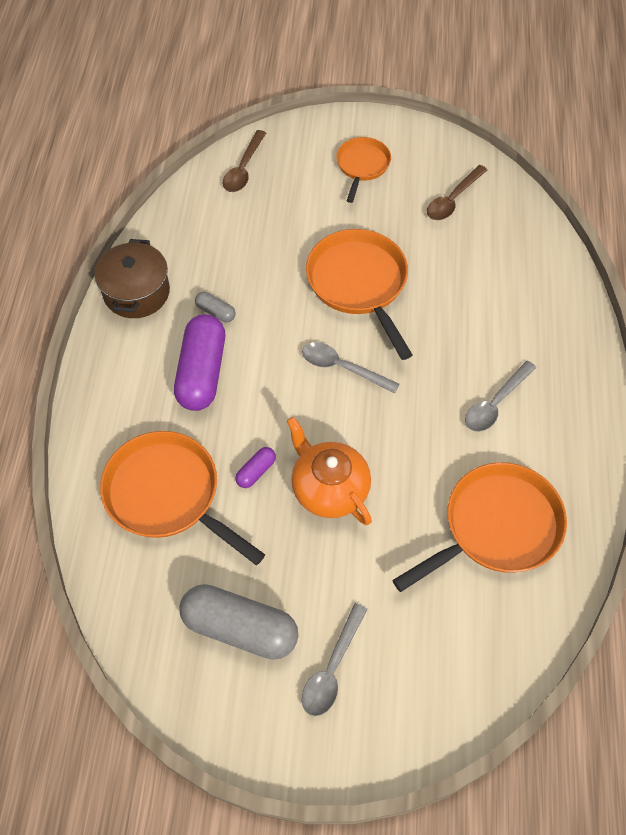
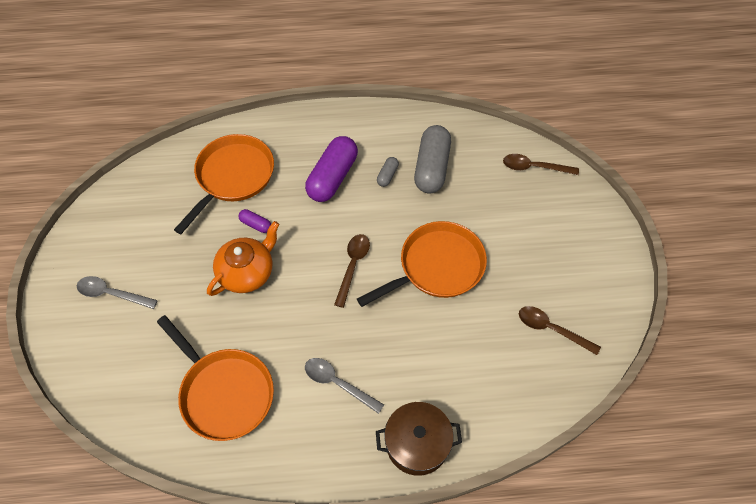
camera: 80 degrees right, 0 degrees up
(136, 292) = (394, 125): brown pot -> brown pot (417, 444)
(202, 373) = (332, 177): purple capsule -> purple capsule turned 60 degrees counterclockwise
(240, 628) = (139, 235): grey capsule -> grey capsule (431, 167)
(342, 368) = (353, 266): grey spoon -> brown spoon
(362, 166) = (567, 252): orange pan -> none

